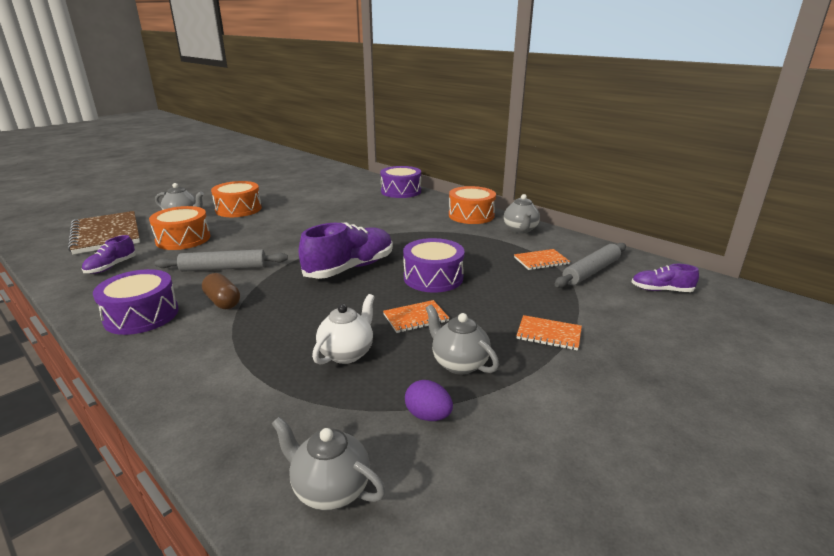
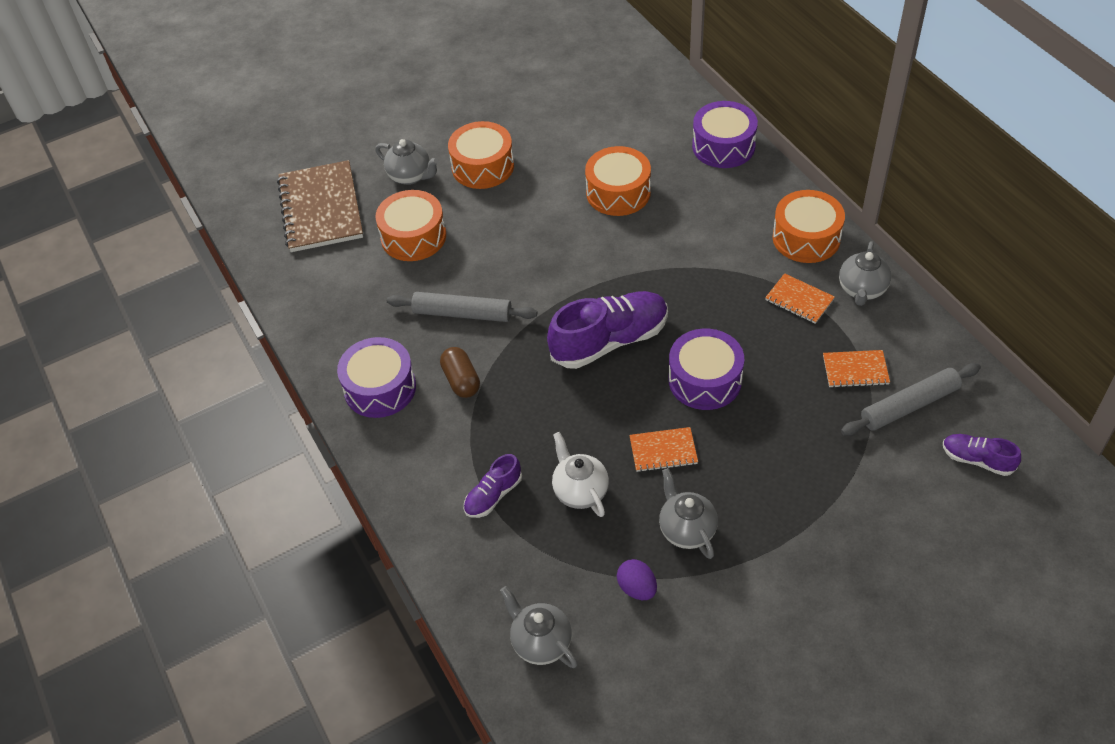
camera: 20 degrees right, 25 degrees up
(111, 267) = (337, 287): purple shoe -> purple shoe (493, 495)
(338, 210) = (618, 192): none -> orange drum
(347, 353) = (580, 491): white teapot -> white teapot turned 75 degrees counterclockwise
(549, 334) = (798, 507): orange notebook -> orange notebook (799, 300)

